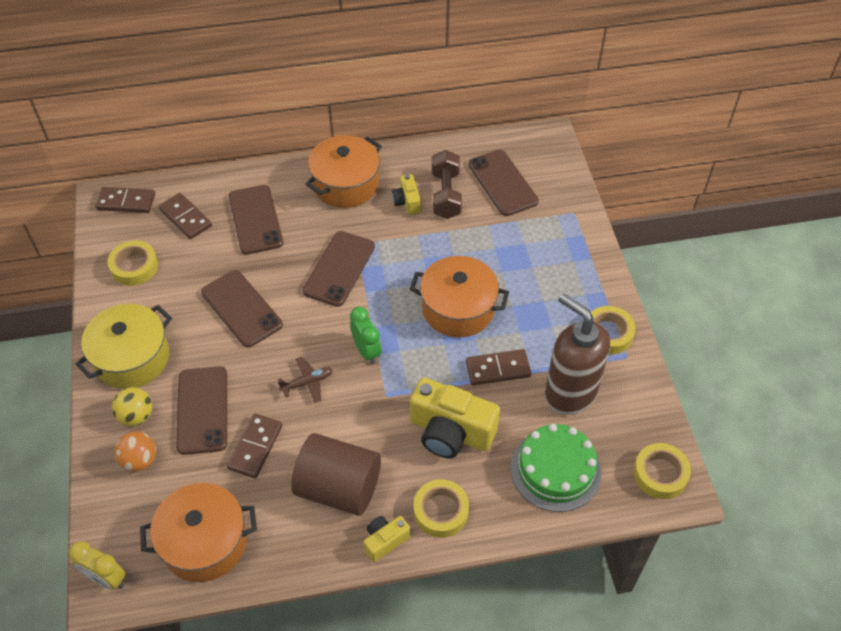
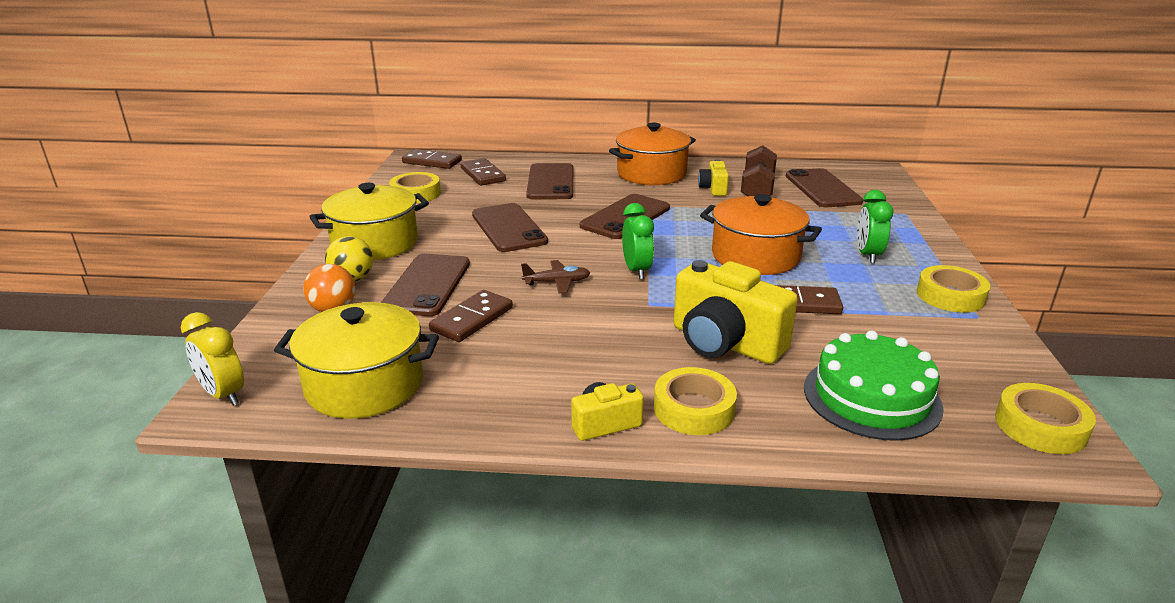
camera: 15 degrees right, 25 degrees down
(205, 542) = (364, 385): orange pot -> yellow pot
(339, 488) = (560, 366): brown cylinder -> none
(546, 287) = (868, 255): none -> green clock
(570, 393) = (896, 334): brown soap dispenser -> none

